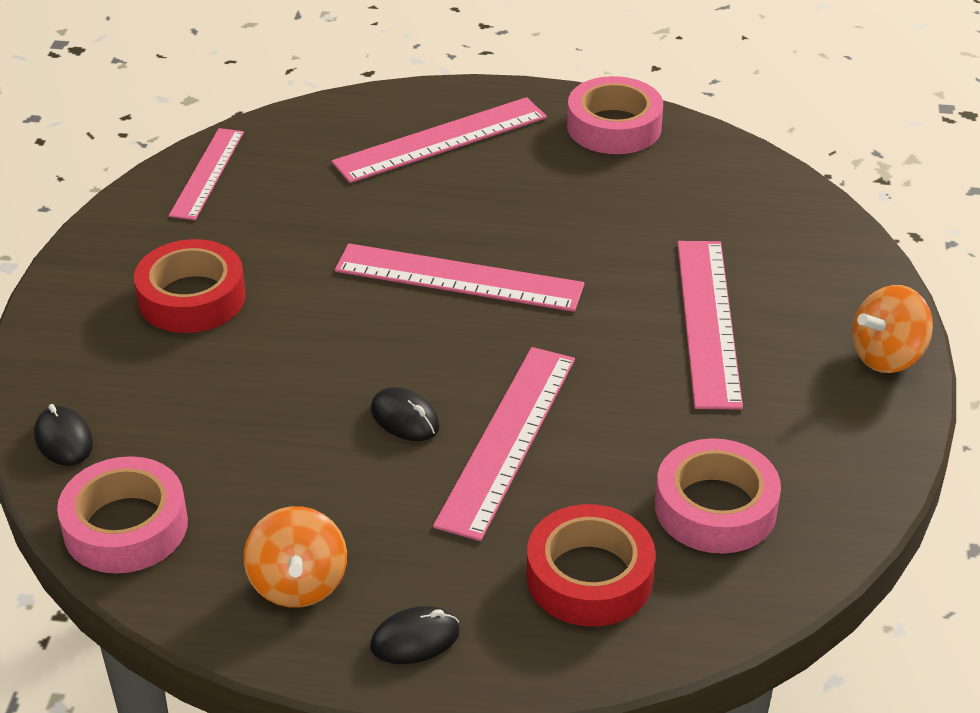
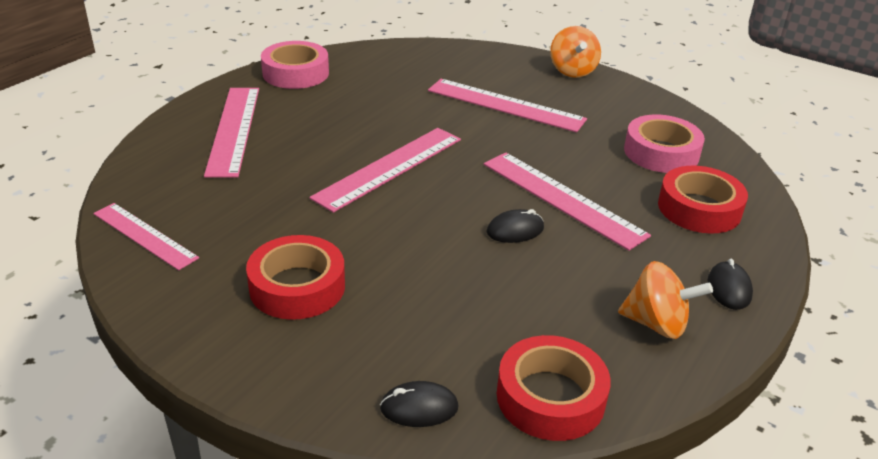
camera: 65 degrees left, 5 degrees down
(125, 526) = (550, 397): pink tape -> red tape

